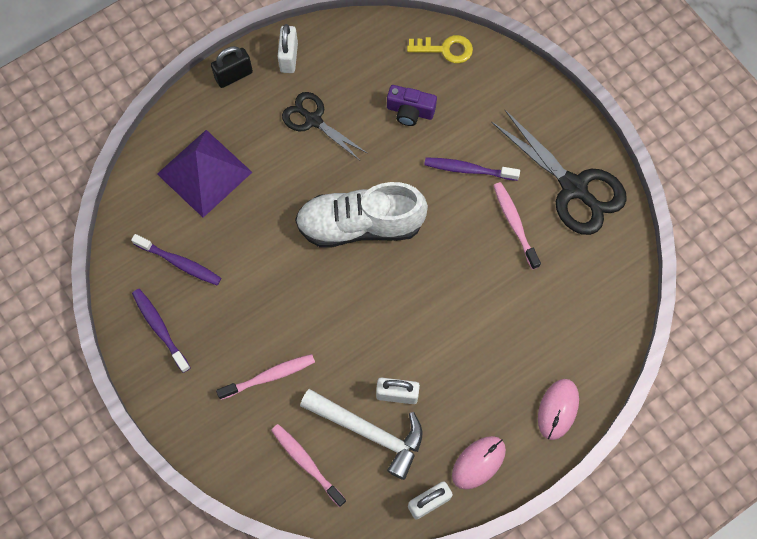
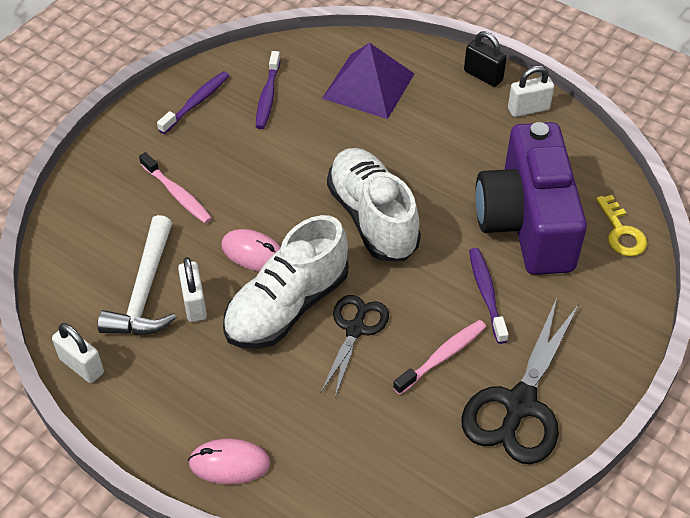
camera: 70 degrees right, 20 degrees down
(306, 463) = (96, 249): pink toothbrush -> none
(313, 120) = (470, 147): black scissors -> black scissors (355, 329)
(410, 111) = (527, 222): purple camera -> purple camera, size x2.47
(426, 322) = (287, 306): none -> white shoe
(478, 462) = (140, 400): pink mouse -> pink mouse (254, 253)

